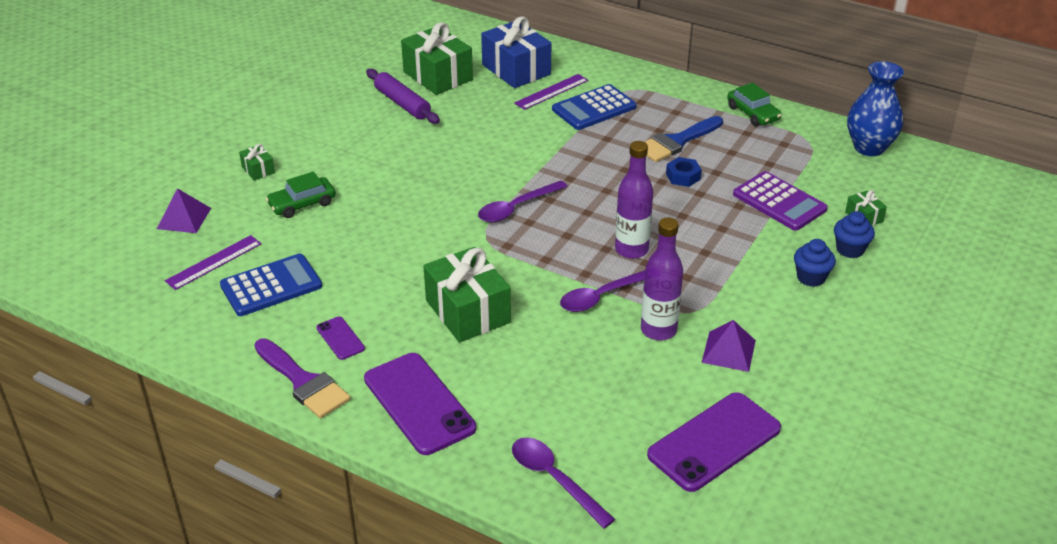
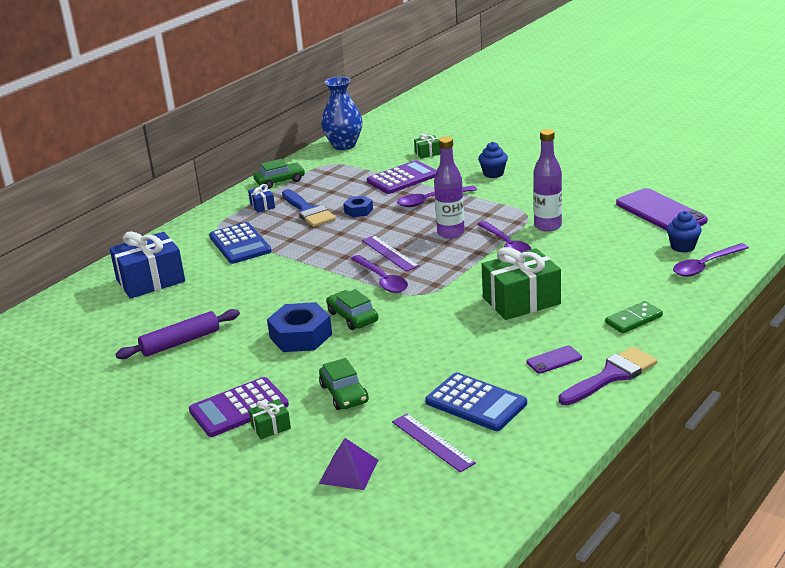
camera: 80 degrees left, 10 degrees down
(271, 286) = (476, 403): blue calculator -> blue calculator turned 150 degrees clockwise
(291, 149) = (239, 408): none -> purple calculator
(406, 168) = (300, 336): none -> blue nut
(419, 403) = (633, 320): purple phone -> green domino
(437, 76) = (137, 323): green gift -> none
(440, 195) = (352, 317): none -> green car
(551, 92) = (201, 263): purple ruler -> purple ruler (389, 253)
(686, 110) = (262, 206): none -> blue gift
(719, 229) = (431, 200): none -> purple spoon
(728, 351) = (570, 204): purple pyramid -> none
(850, 249) = (464, 160): blue cupcake -> blue cupcake (683, 247)

